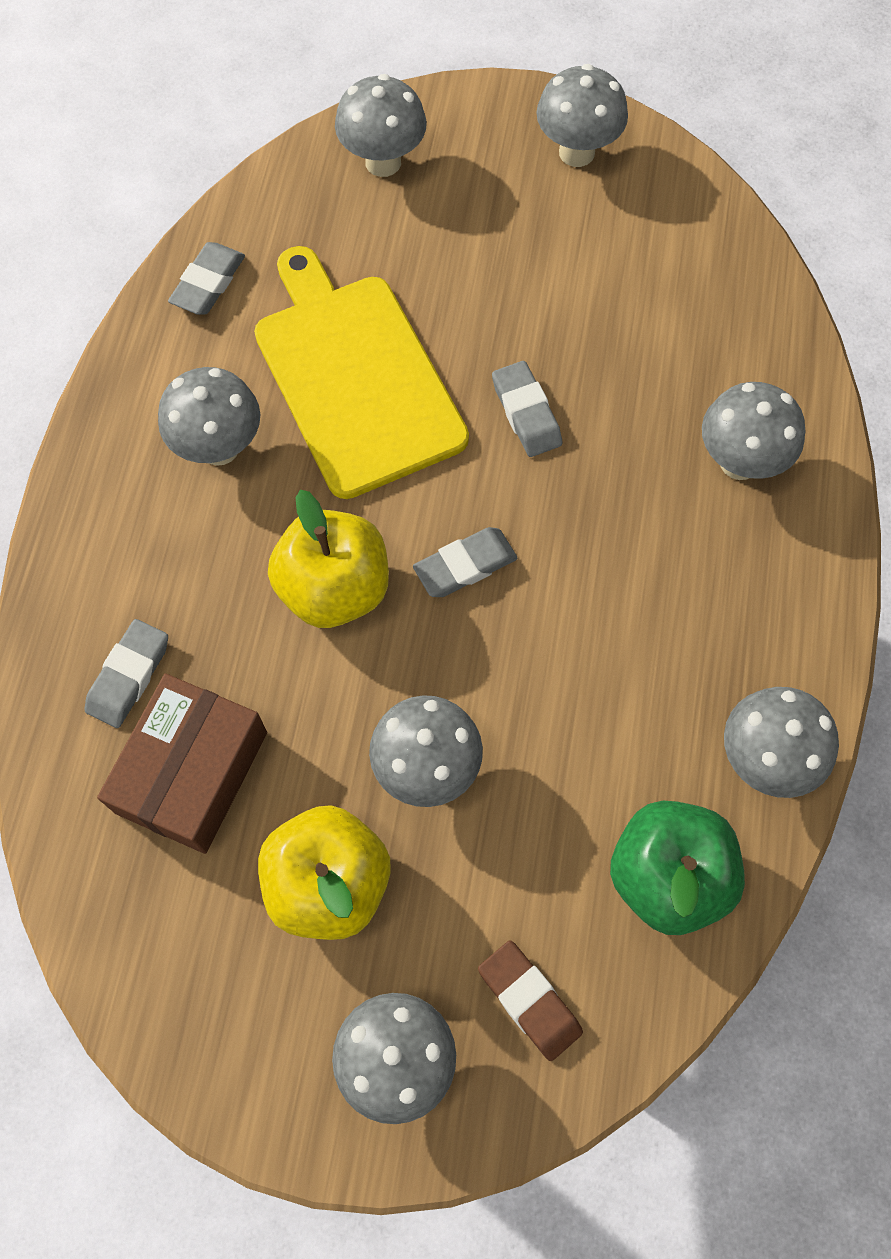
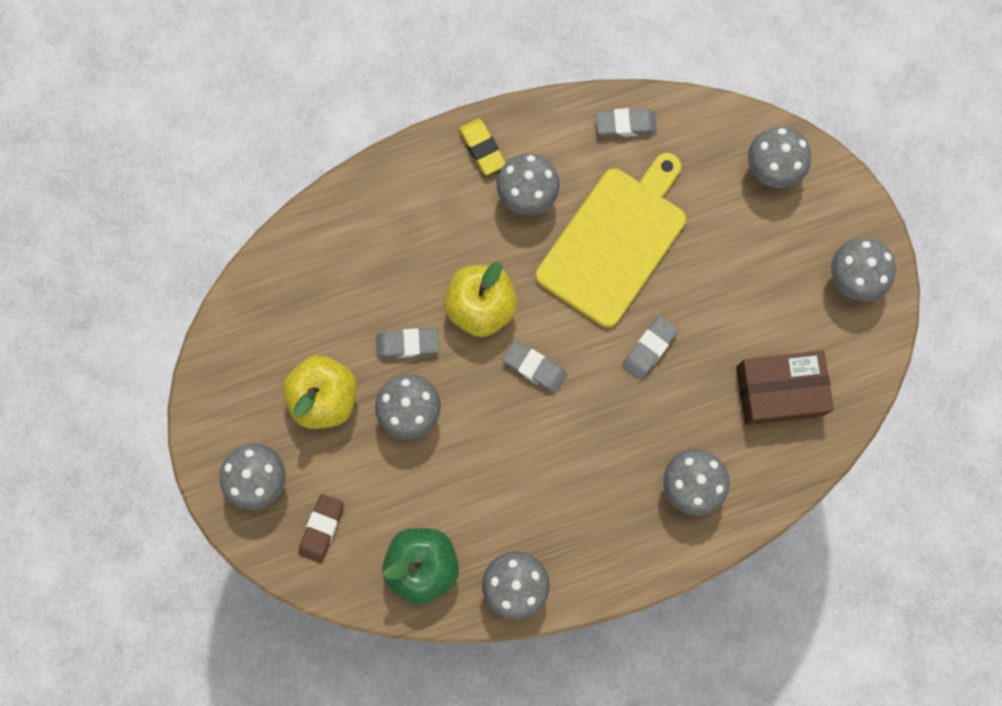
camera: 60 degrees right, 10 degrees up
(112, 467) = (482, 148): none -> yellow eraser
(129, 676) = (373, 233): grey eraser -> grey eraser (407, 344)
(192, 772) = (342, 297): brown box -> brown box (779, 391)

